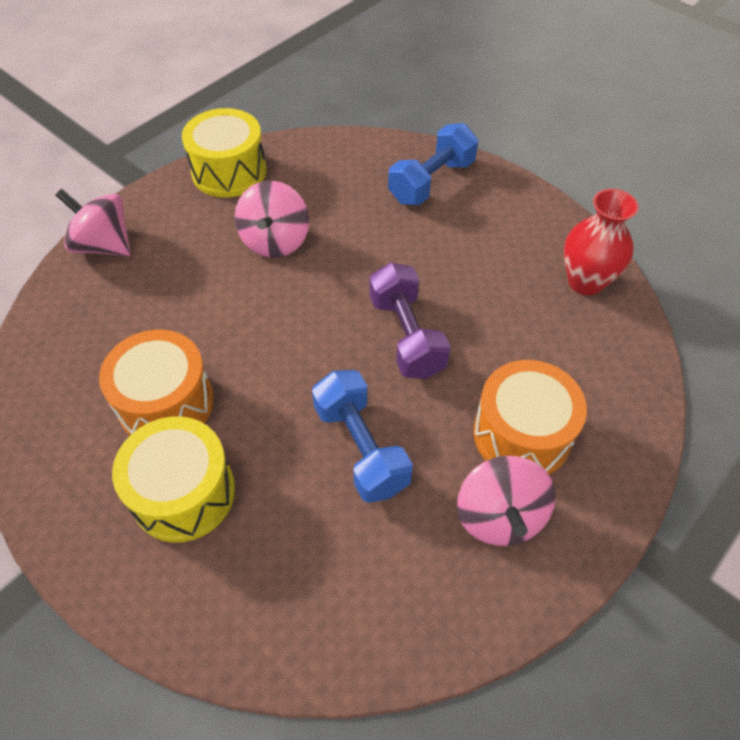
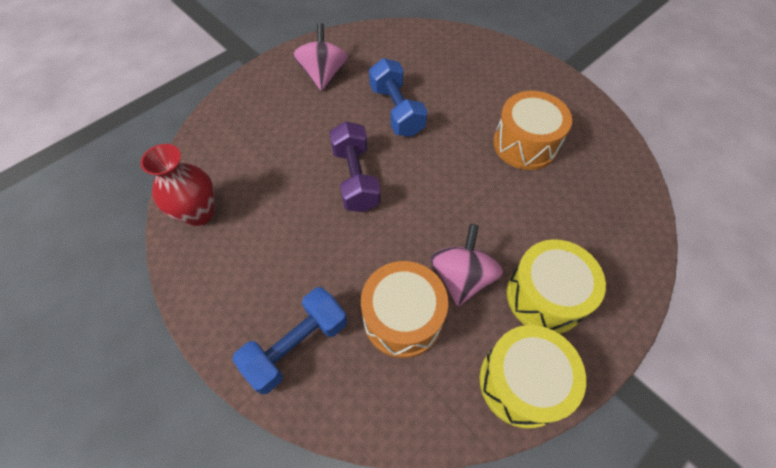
camera: 175 degrees left, 5 degrees up
(104, 245) = (623, 285): pink spinning top -> none
(183, 493) = (501, 95): yellow drum -> yellow drum (545, 296)
(522, 434) = (295, 111): orange drum -> orange drum (402, 318)

